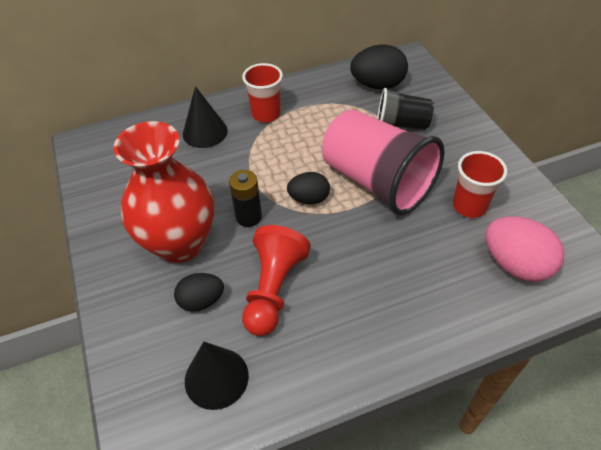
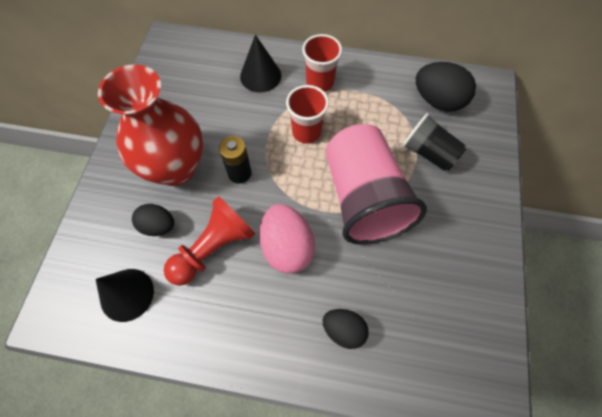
camera: 30 degrees right, 15 degrees up
(309, 199) = (297, 183): black egg -> black egg (343, 330)
(469, 206) = (426, 268): red cup -> red cup (306, 132)
(515, 264) = (422, 347): pink egg -> pink egg (287, 247)

